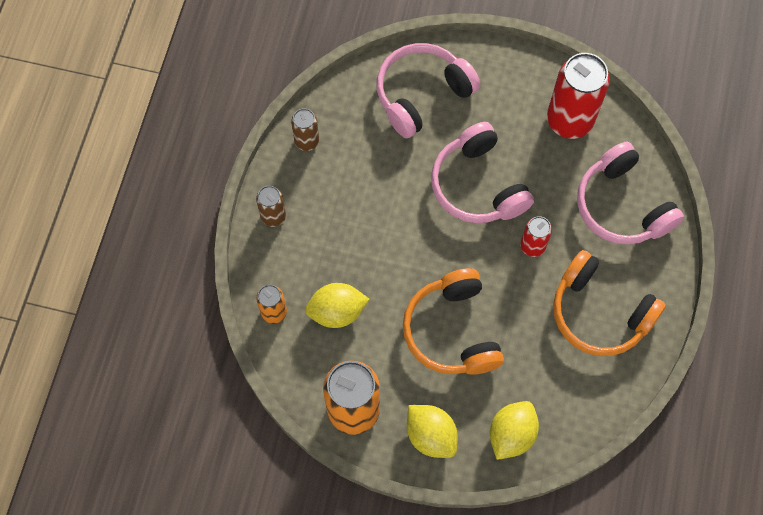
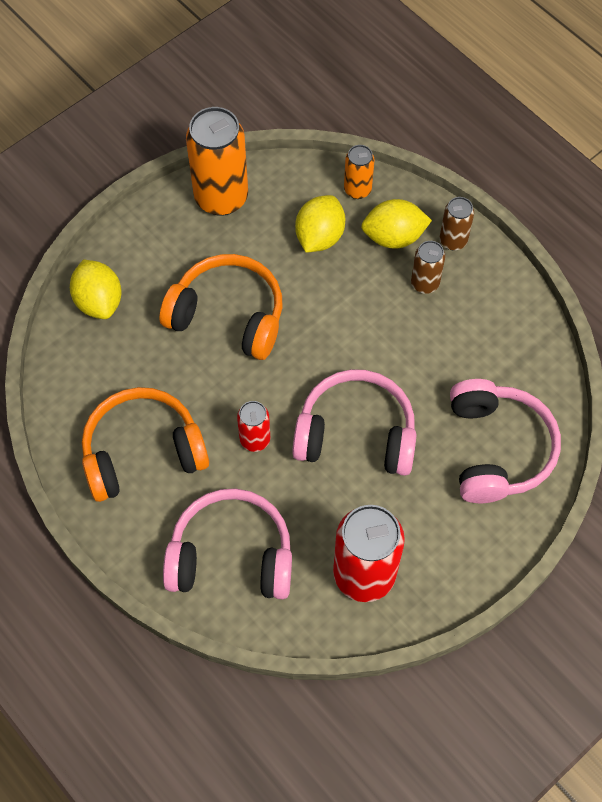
camera: 125 degrees right, 5 degrees down
(307, 141) = (514, 312): brown can -> brown can (425, 283)
(431, 435) = (151, 240): yellow lemon -> yellow lemon (394, 237)

